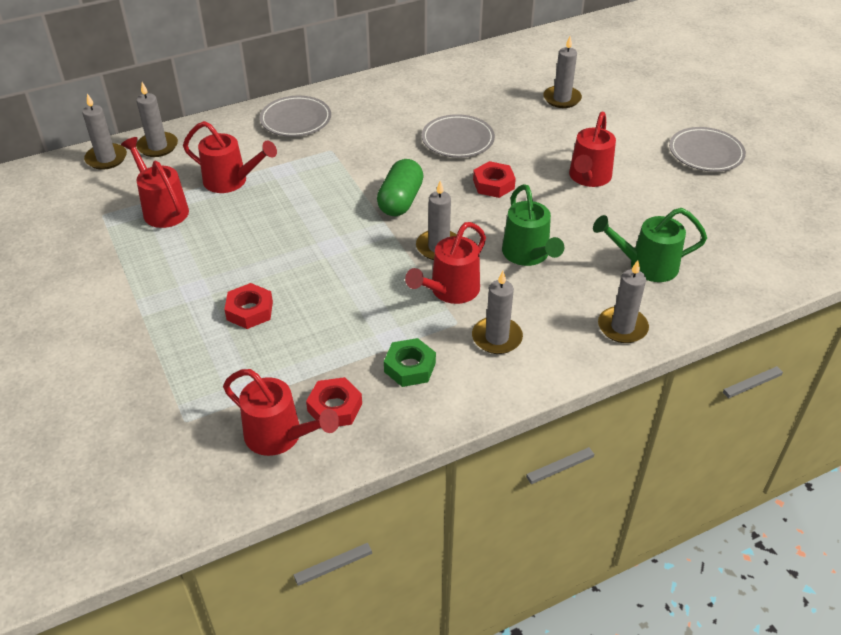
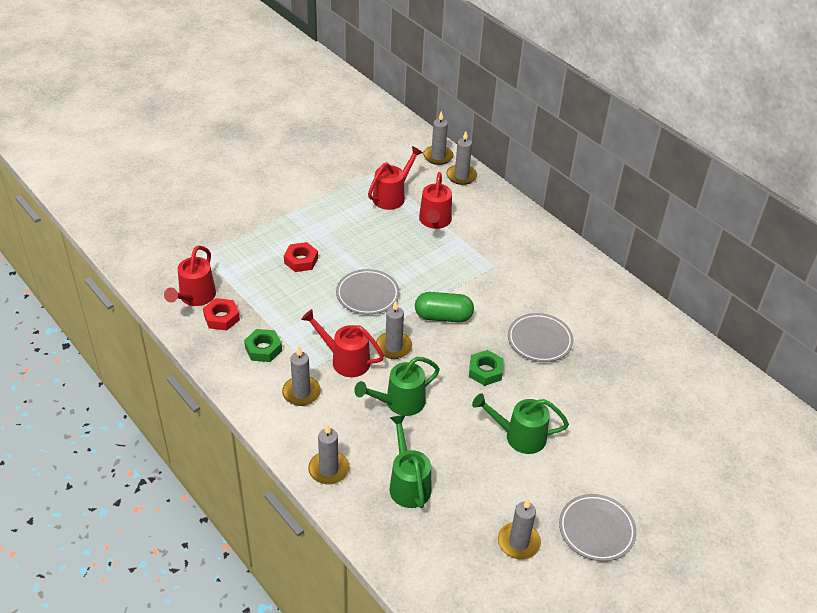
camera: 75 degrees right, 0 degrees up
(296, 120) = (525, 239): grey plate -> grey plate (367, 295)
(493, 184) = (485, 371): red nut -> green nut
(562, 99) = (640, 408): grey candle -> grey candle (518, 542)
(588, 178) = (519, 436): red watering can -> green watering can

